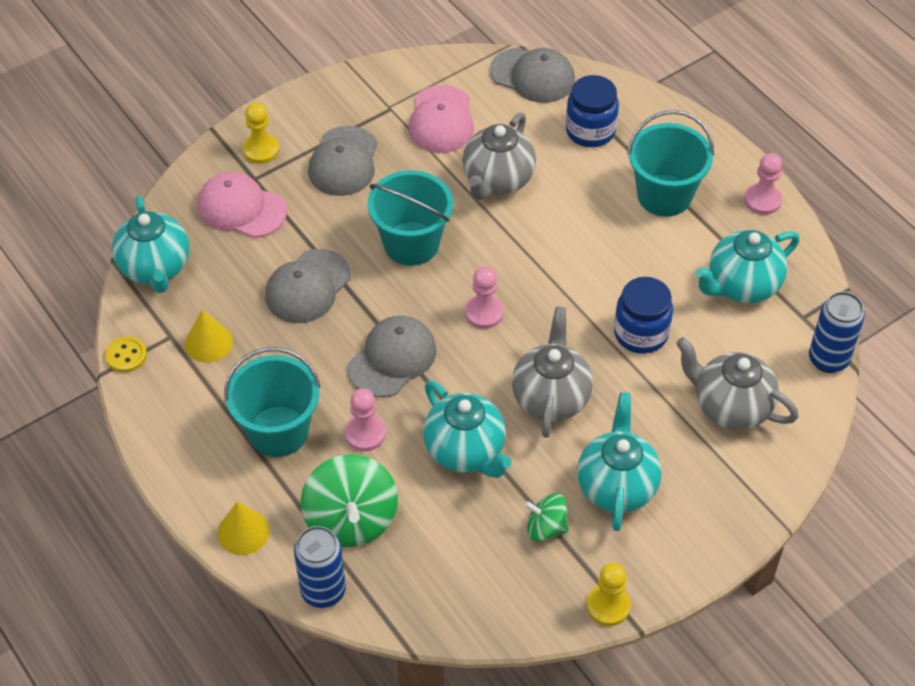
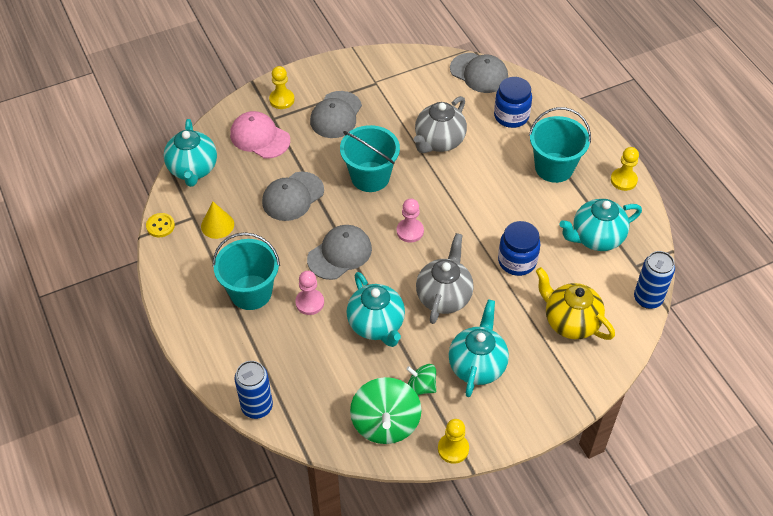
camera: 10 degrees right, 0 degrees up
(243, 532) = (212, 357): yellow cone -> none
(351, 519) = (287, 360): green spinning top -> green spinning top (385, 423)
(441, 120) = (409, 95): pink cap -> none
(730, 407) = (570, 322): grey teapot -> yellow teapot
(762, 200) = (623, 180): pink pawn -> yellow pawn

